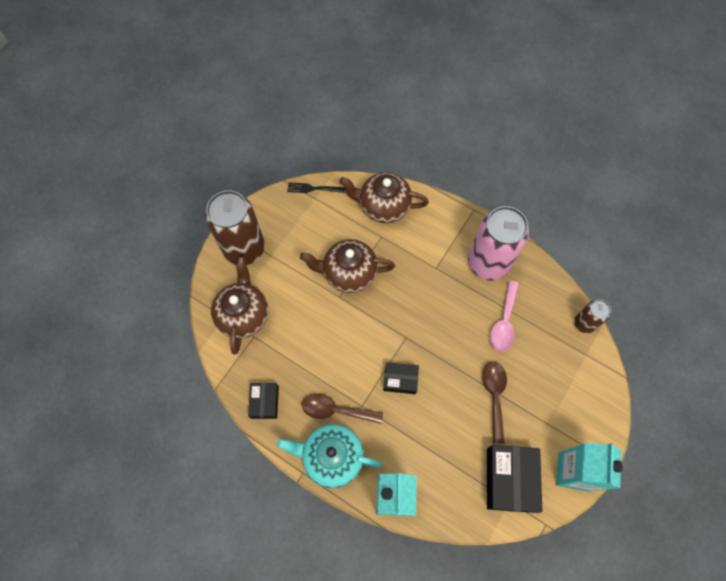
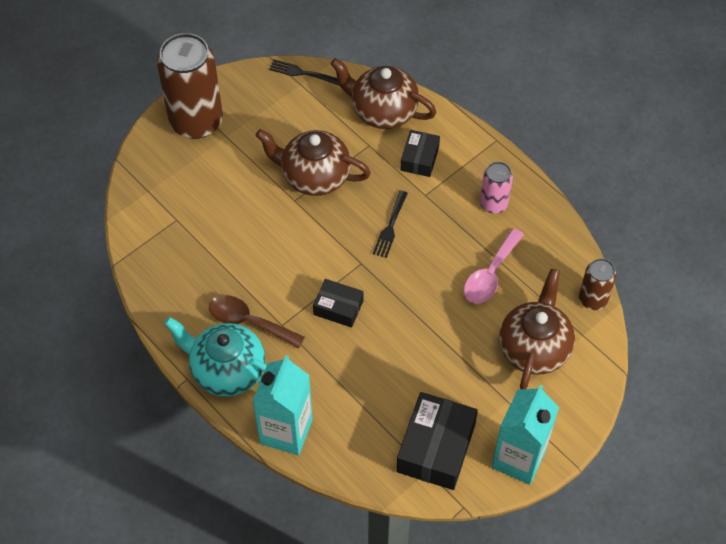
camera: 15 degrees right, 10 degrees down
(243, 315) = (172, 193): brown teapot -> brown teapot (534, 348)
(265, 402) = (167, 293): black box -> black box (419, 158)
(418, 301) = (390, 227): none -> black fork
(488, 263) = (493, 204): pink can -> pink can, size x0.51
(494, 396) = (449, 353): brown spoon -> none

